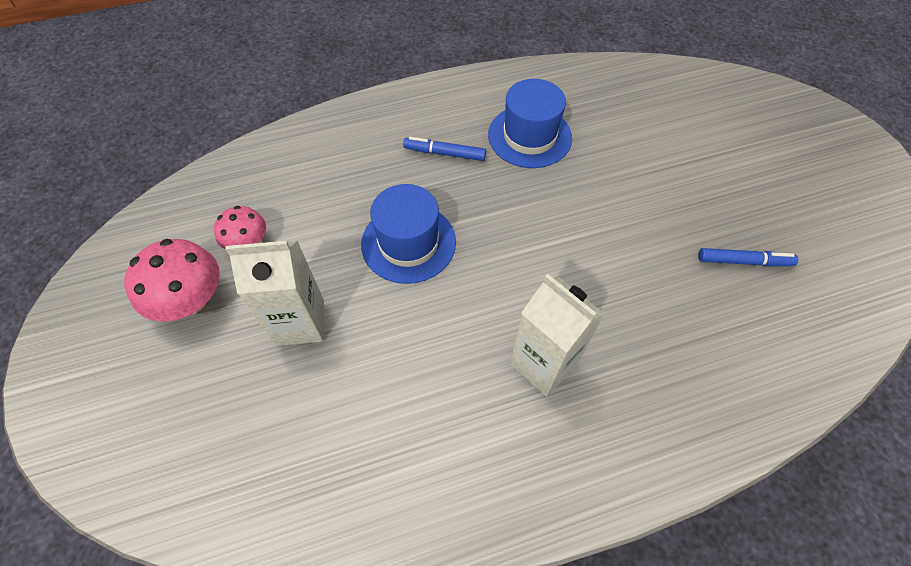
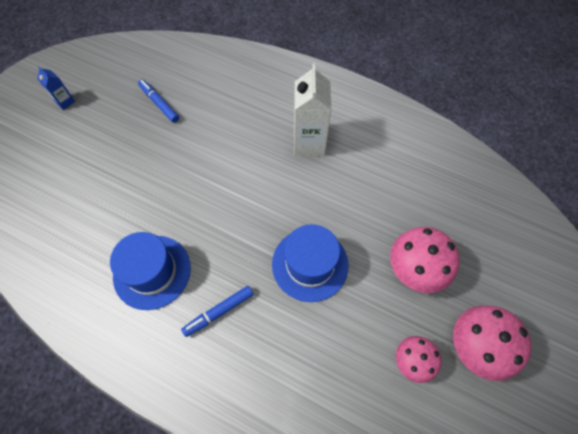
camera: 135 degrees left, 5 degrees up
(300, 322) = (415, 269): white carton -> pink mushroom
(445, 153) = (219, 312): blue marker -> blue marker turned 90 degrees clockwise
(815, 184) = (65, 102): none -> blue carton

